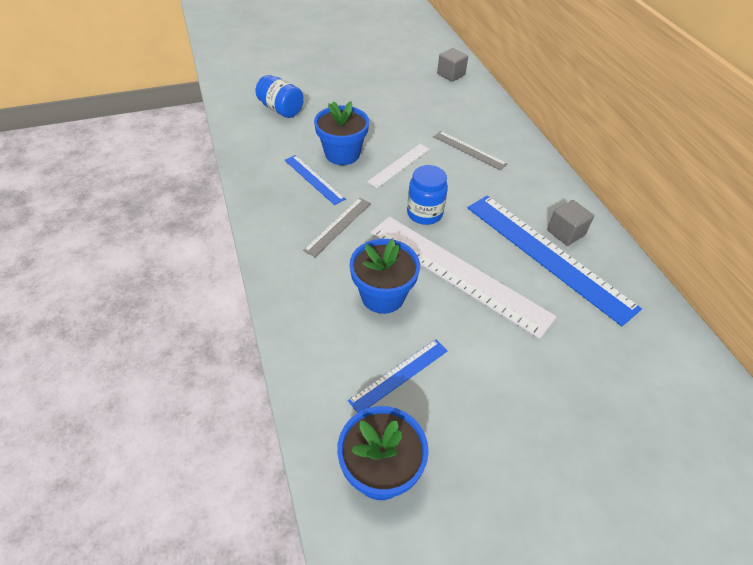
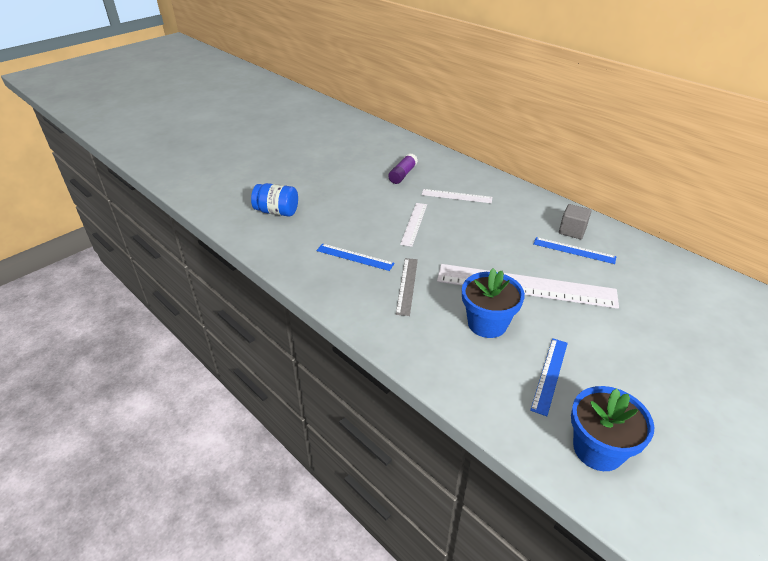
camera: 25 degrees left, 10 degrees down
(342, 154) = (361, 230): blue flower pot -> none
(424, 213) = (464, 252): blue jar -> none
(432, 109) = (402, 174): none -> purple glue stick
(451, 74) = (394, 145): grey cube -> none
(469, 150) = (456, 196): grey ruler -> white ruler
(547, 255) = (574, 250): blue ruler -> blue ruler, size x0.49

